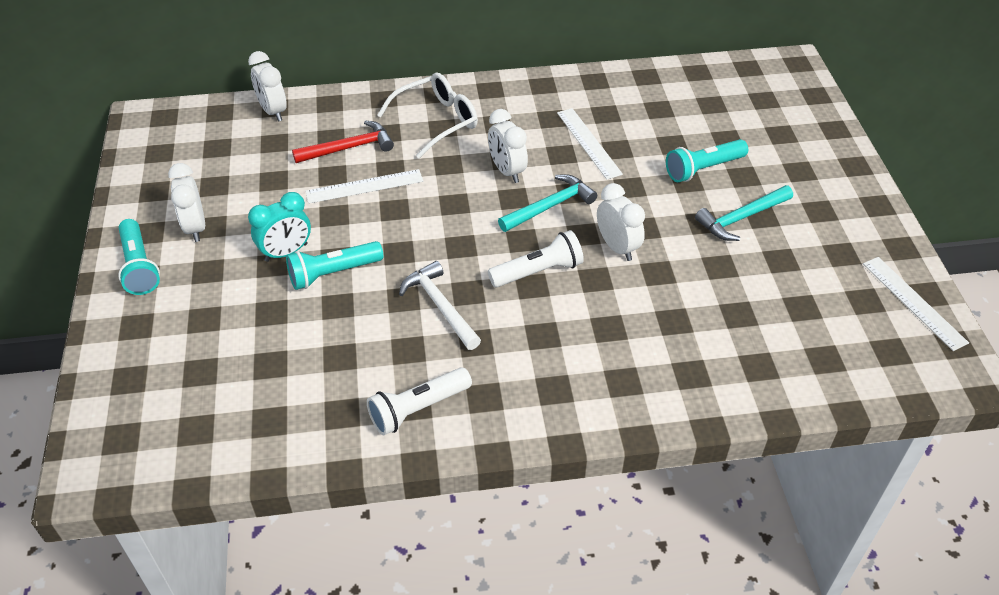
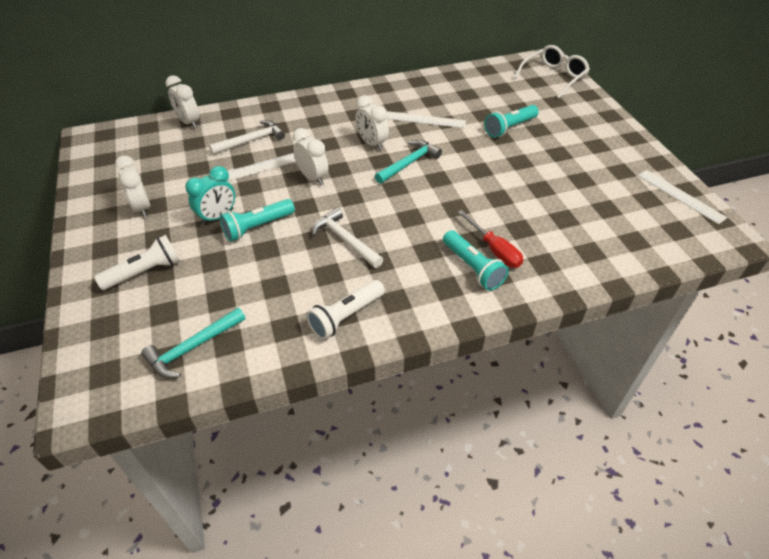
camera: 10 degrees left, 0 degrees up
(139, 266) = (101, 240): turquoise flashlight -> turquoise flashlight (472, 267)
(349, 148) = (251, 140): red hammer -> white hammer
(437, 121) = (313, 117): white glasses -> white glasses (554, 77)
(538, 271) = (412, 207): white flashlight -> white flashlight (144, 272)
(589, 143) = (425, 120): white ruler -> white ruler turned 45 degrees counterclockwise
(617, 247) = (465, 184): white clock -> white clock (312, 178)
(631, 346) = (494, 250): none -> red screwdriver
(741, 218) = (545, 156): turquoise hammer -> turquoise hammer (192, 347)

